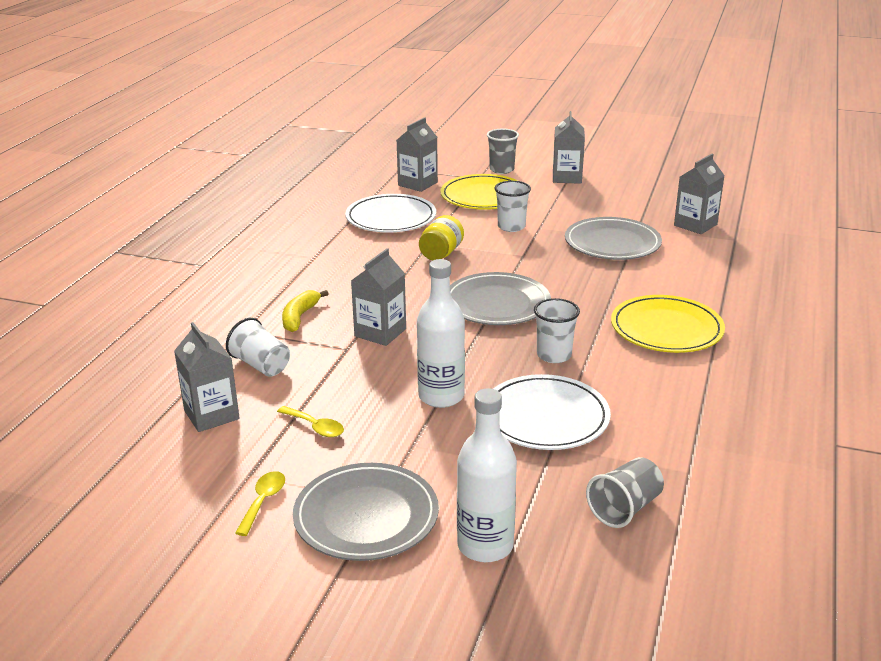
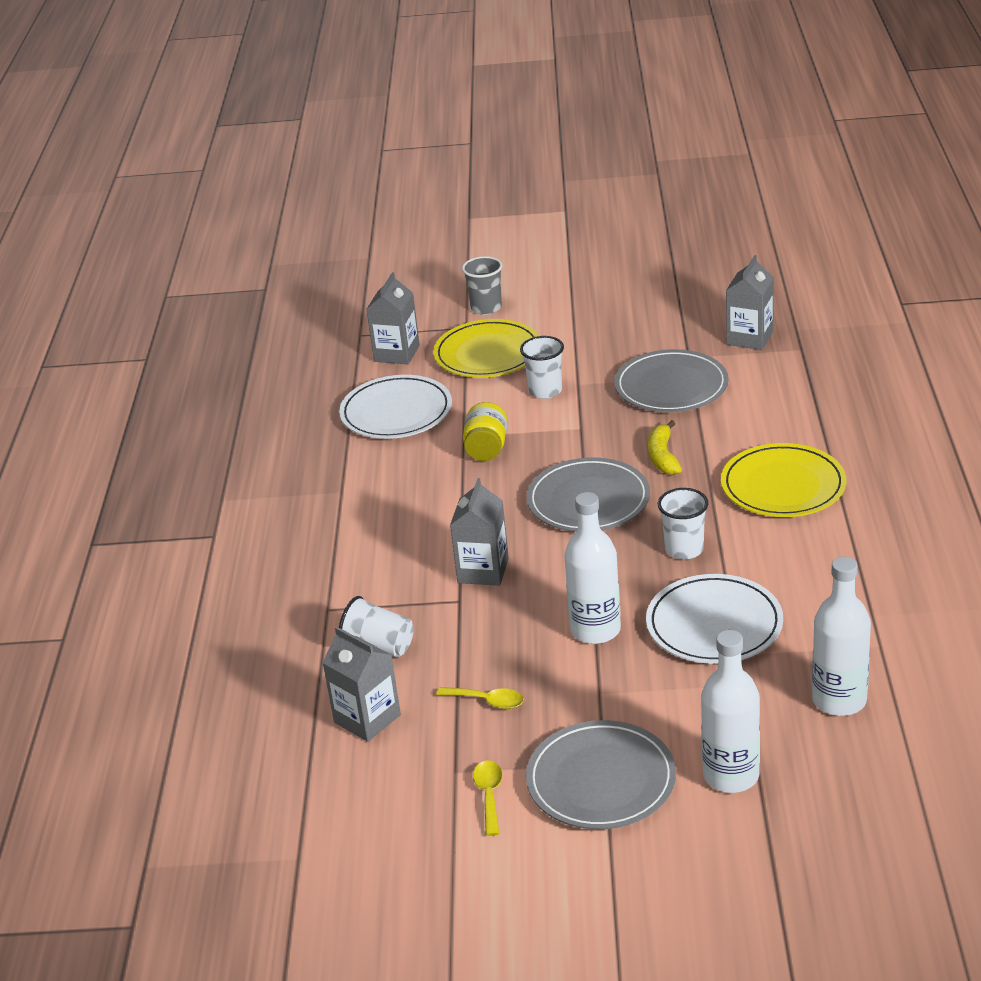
camera: 15 degrees left, 5 degrees up
(300, 317) = (380, 575): yellow banana -> yellow banana (663, 456)
(567, 177) = (570, 302): grey carton -> none
(624, 508) = (839, 700): grey cup -> white bottle

